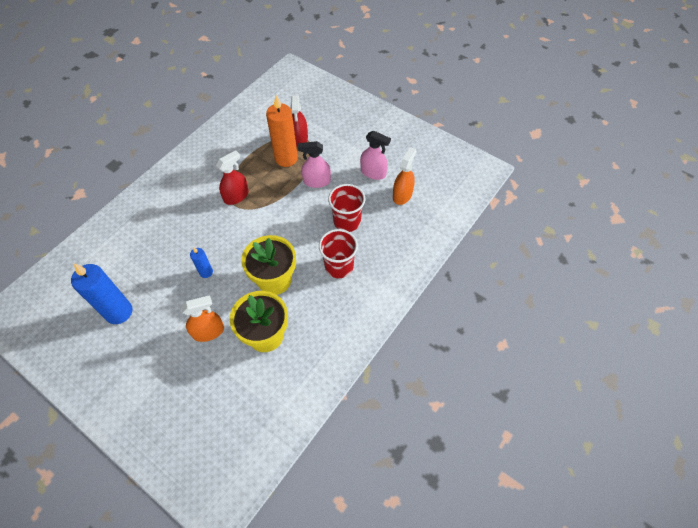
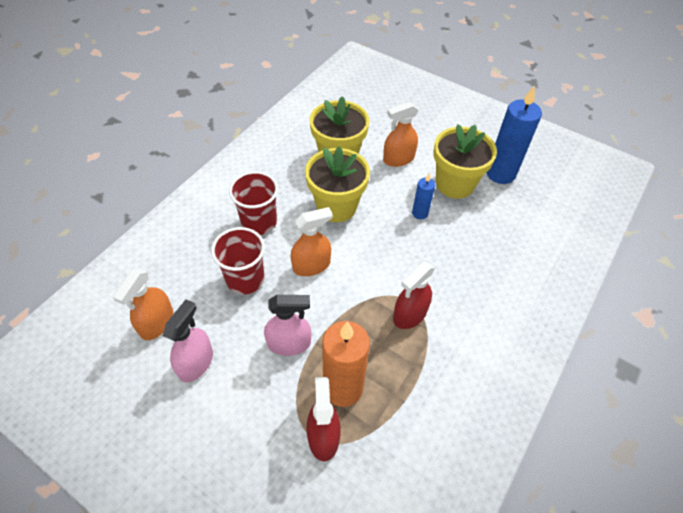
camera: 175 degrees right, 5 degrees down
(165, 301) = (455, 184): none -> yellow flower pot
(299, 230) = (311, 265): none -> orange spray bottle
(373, 172) = (196, 363): pink spray bottle -> pink spray bottle turned 90 degrees clockwise

